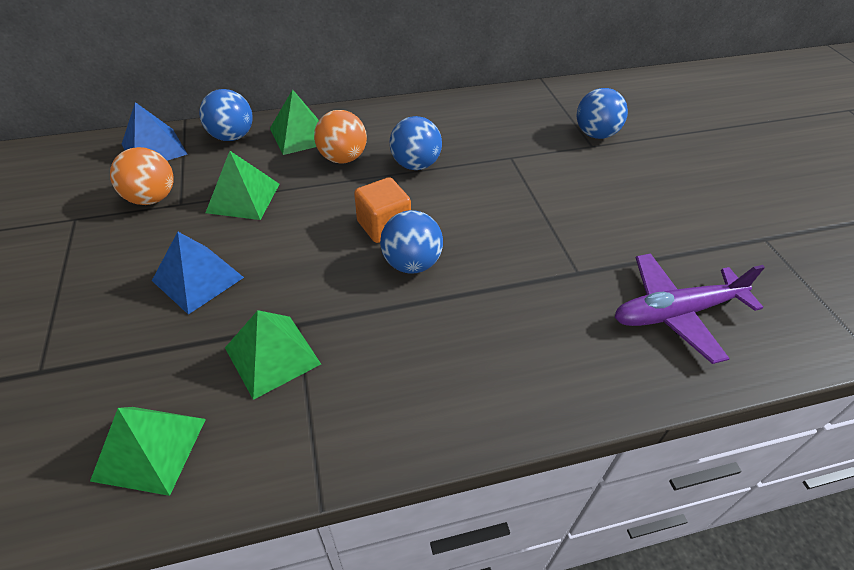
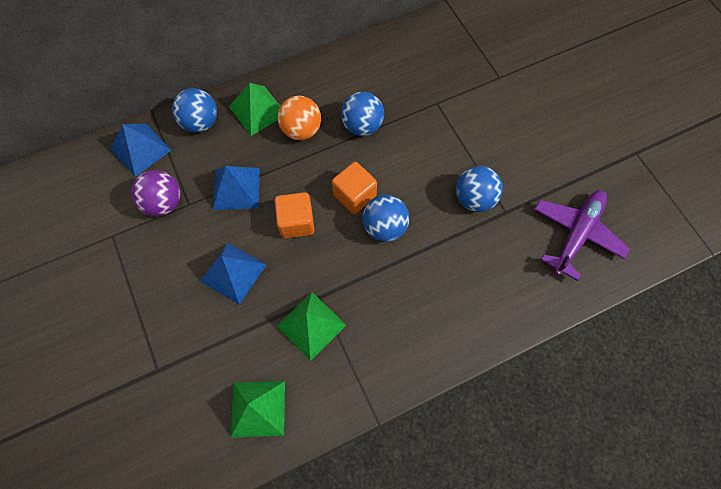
camera: 10 degrees left, 20 degrees up
(152, 198) = (163, 203): orange ball -> purple ball
(243, 198) = (236, 188): green pyramid -> blue pyramid
(301, 241) = (296, 222): none -> orange cube
(595, 134) = (501, 63): blue ball -> blue ball (474, 199)
(675, 313) = (576, 234): purple plane -> purple plane turned 150 degrees clockwise

